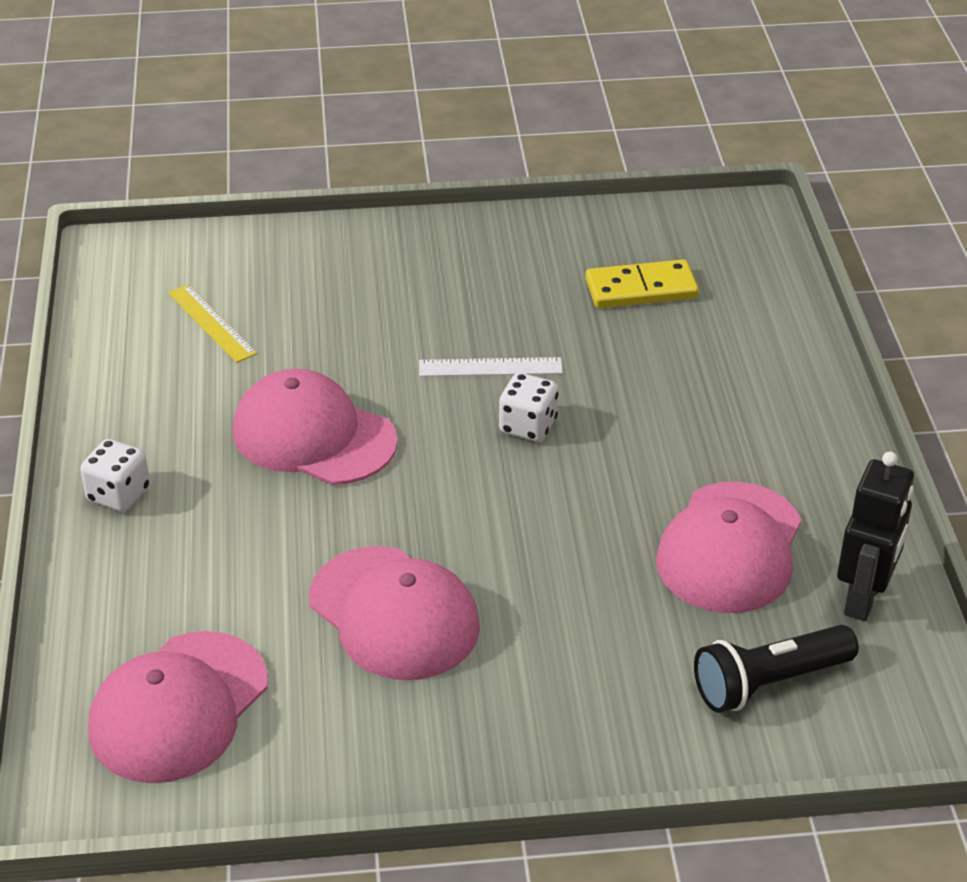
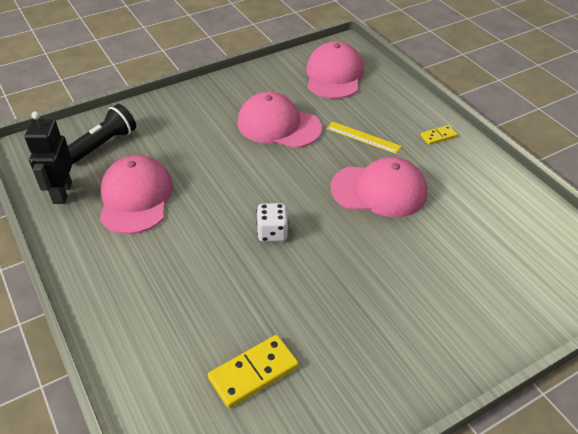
camera: 155 degrees right, 5 degrees up
(118, 495) = (438, 136): white dice -> yellow domino
(211, 323) = (498, 240): yellow ruler -> yellow ruler (363, 137)
(490, 367) = (317, 265): white ruler -> none

